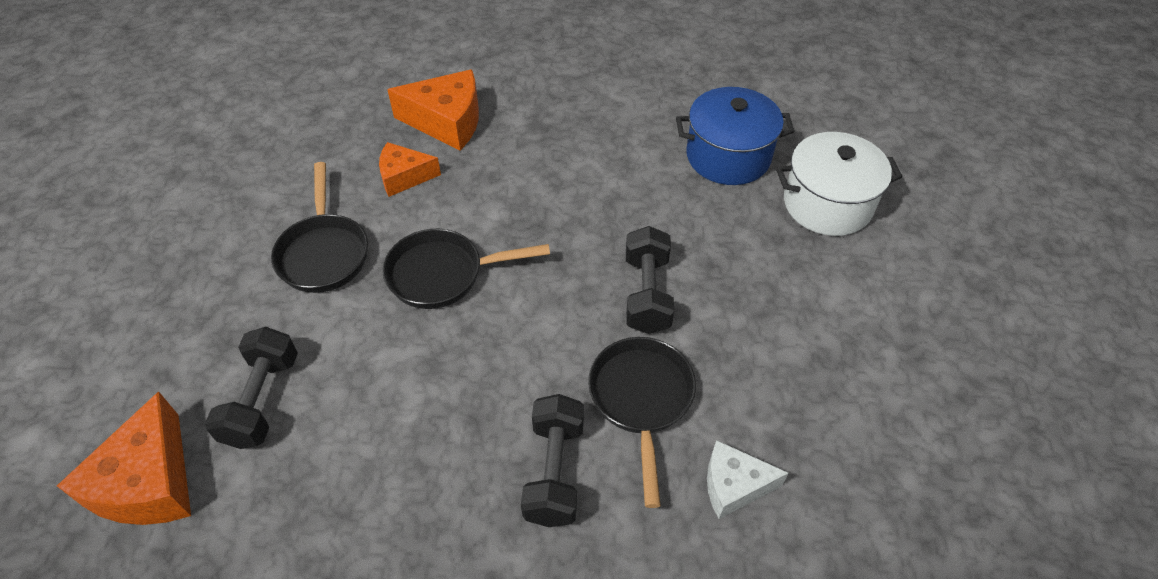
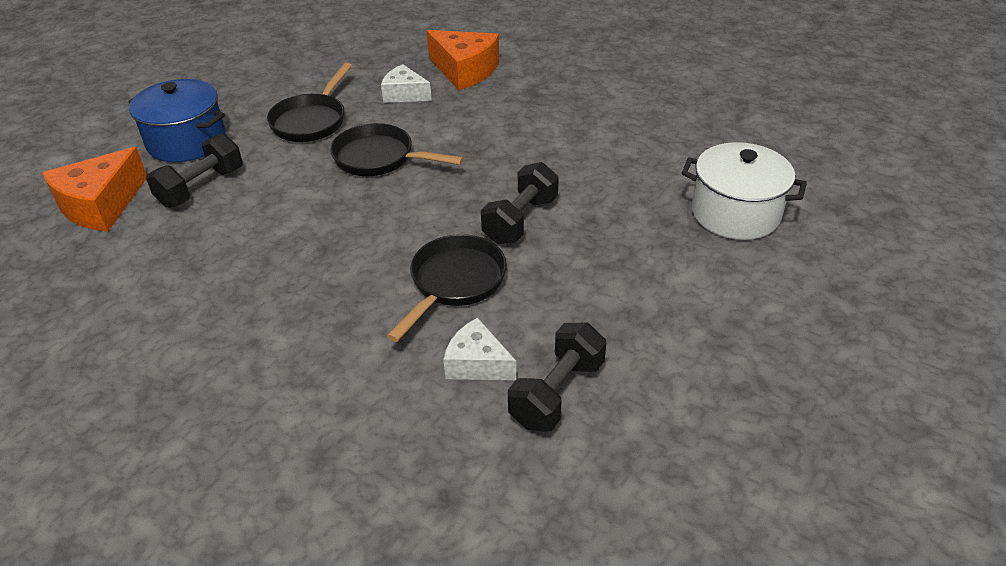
camera: 30 degrees right, 10 degrees down
(404, 177) = (404, 94): orange cheese -> white cheese
(554, 471) = (351, 300): black dumbbell -> black dumbbell (557, 393)
(728, 156) = (673, 155): blue pot -> blue pot (186, 141)

